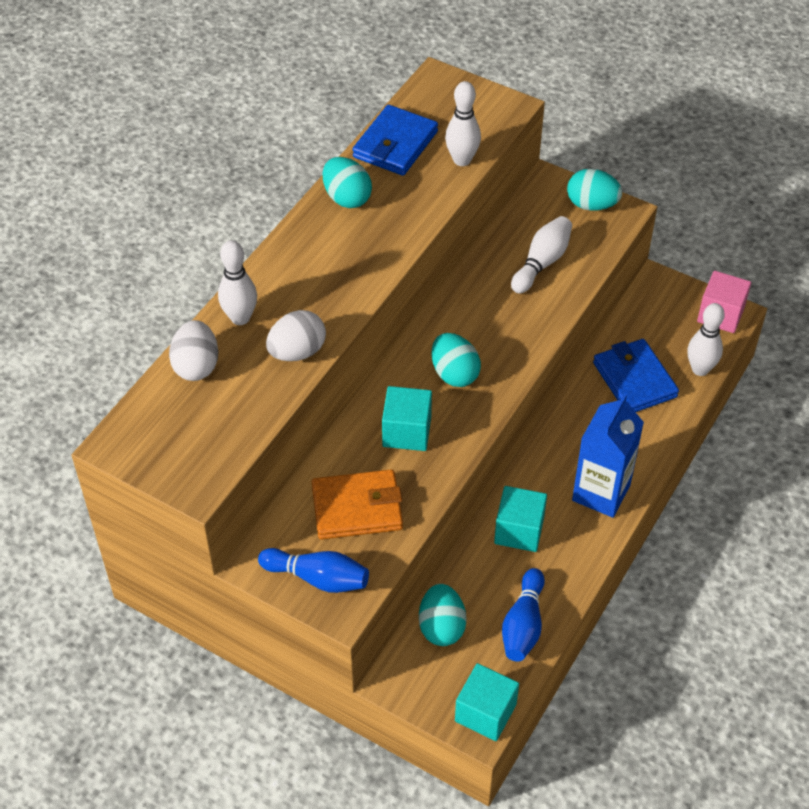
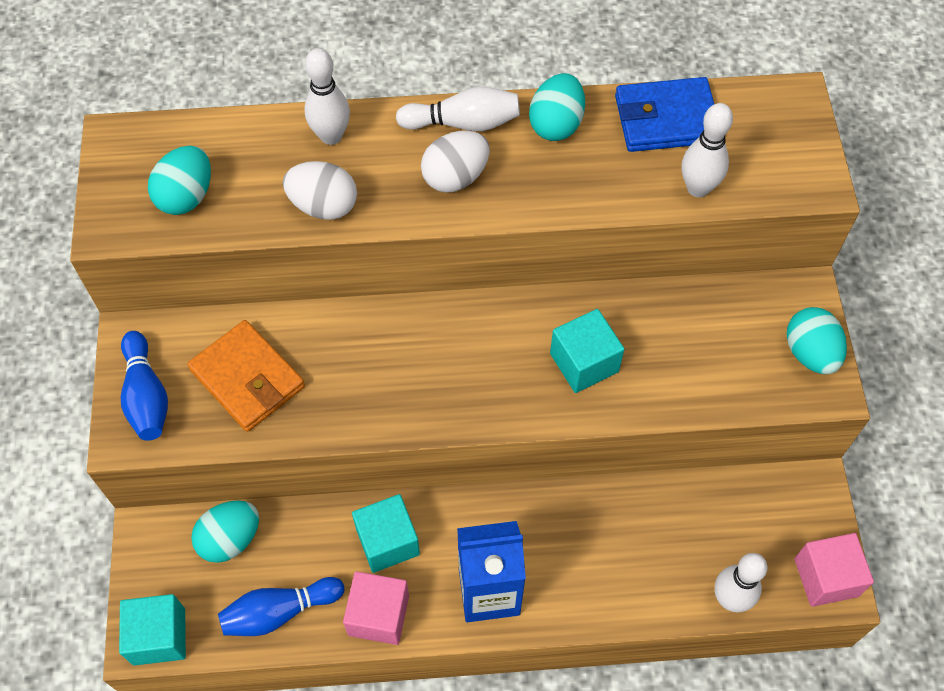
camera: 55 degrees right, 10 degrees up
(196, 366) = (248, 139): white egg -> white egg (455, 177)
(407, 432) = (368, 365): turquoise cube -> turquoise cube (584, 362)
(454, 374) = (472, 362): turquoise egg -> turquoise egg (186, 196)
(542, 263) = (685, 354): white bowling pin -> white bowling pin (463, 123)
(570, 565) = (378, 615): none -> pink cube
(634, 380) = (661, 540): blue wallet -> none

